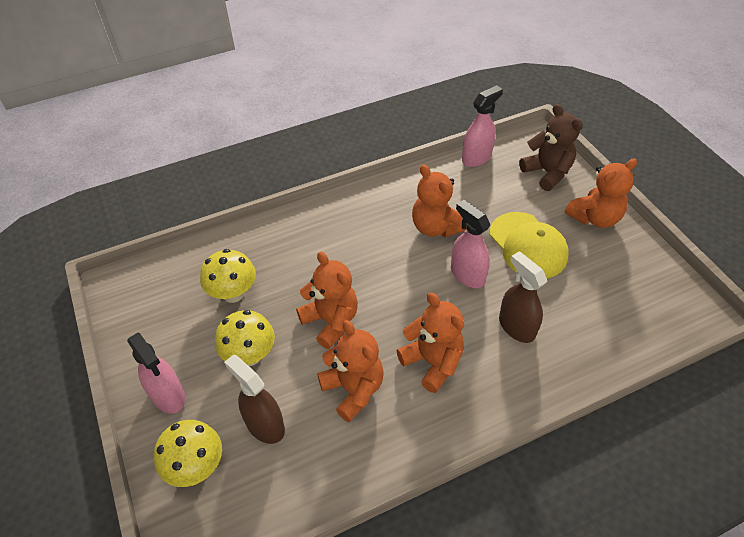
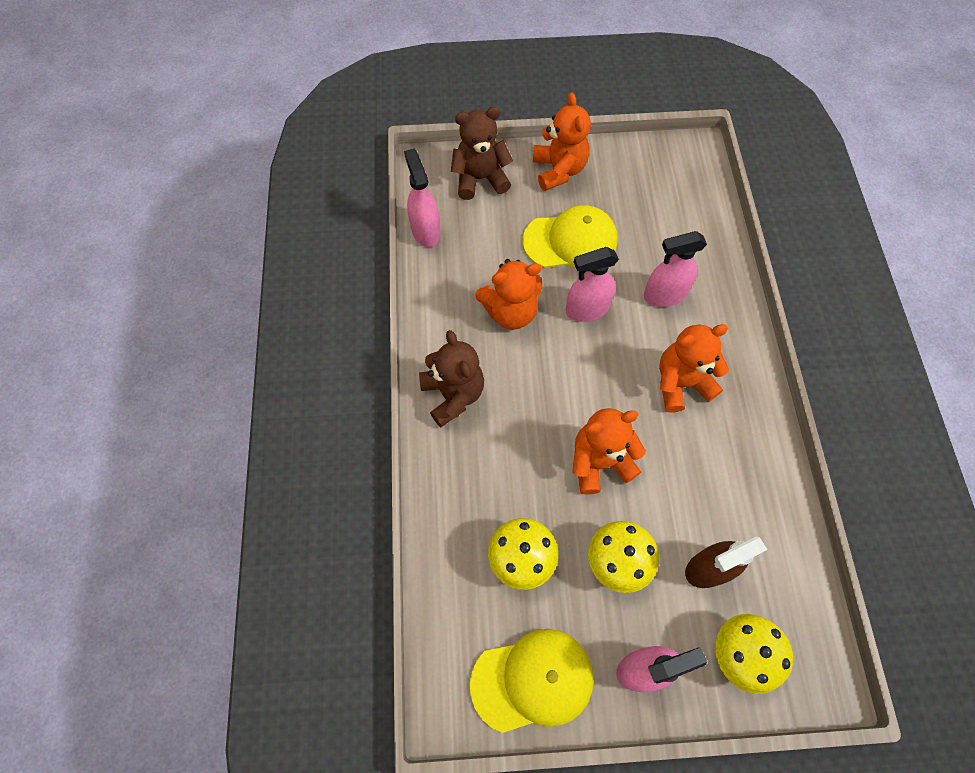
camera: 70 degrees left, 15 degrees up
(145, 326) = (533, 680): none -> yellow cap
(347, 216) = (453, 395): none -> brown teddy bear
(353, 389) = (691, 467): orange teddy bear -> none
(516, 327) = (664, 295): brown spray bottle -> pink spray bottle

